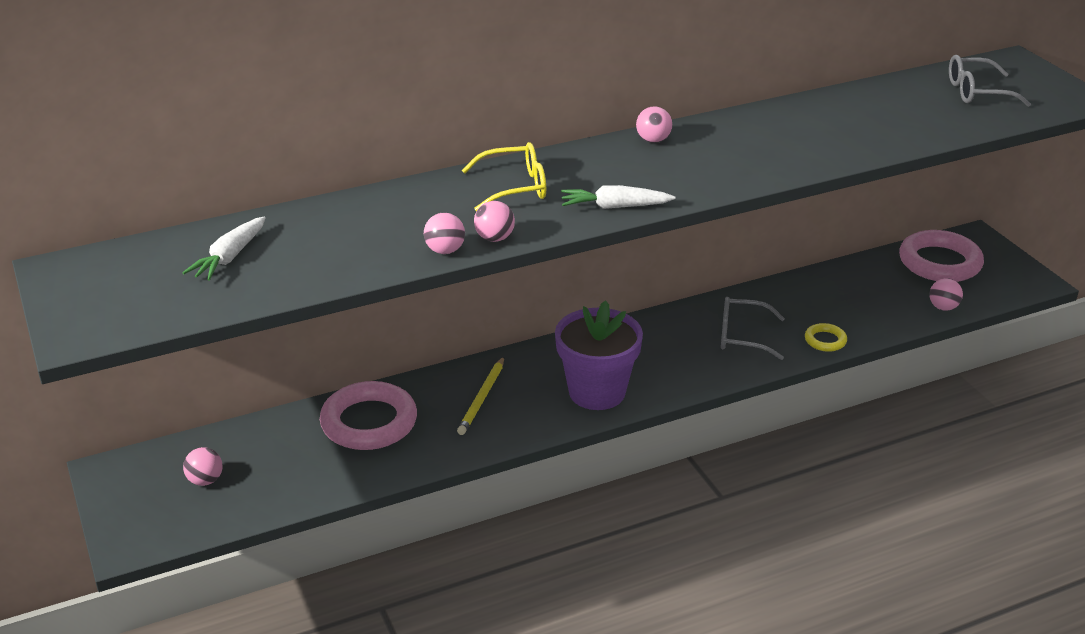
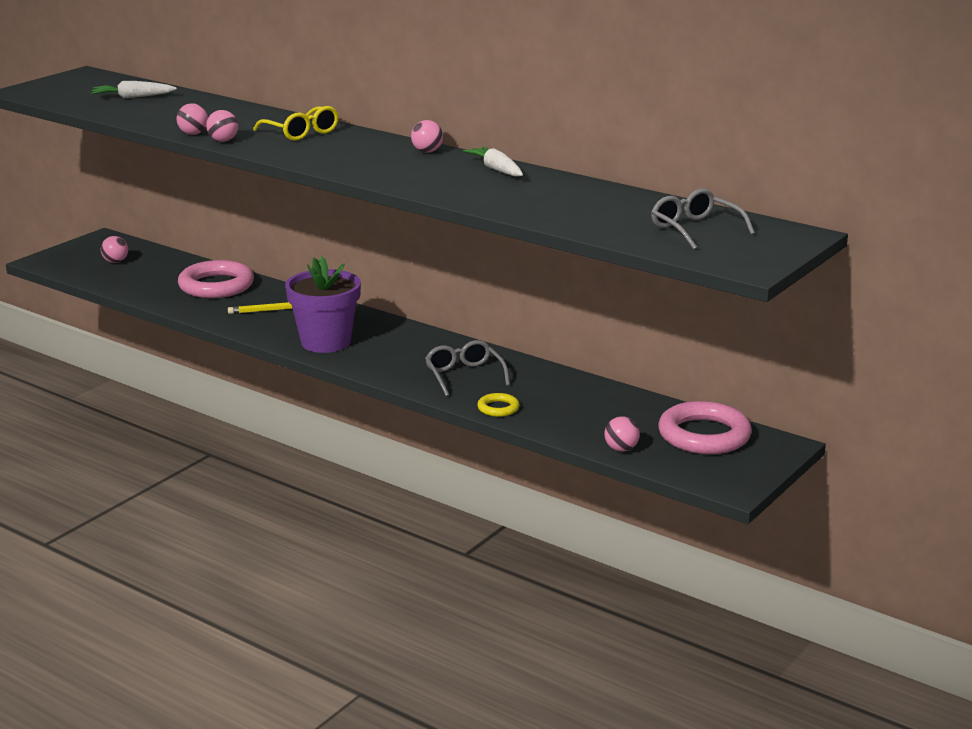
camera: 60 degrees right, 10 degrees down
(614, 207) = (306, 158): white carrot -> white carrot (496, 169)

